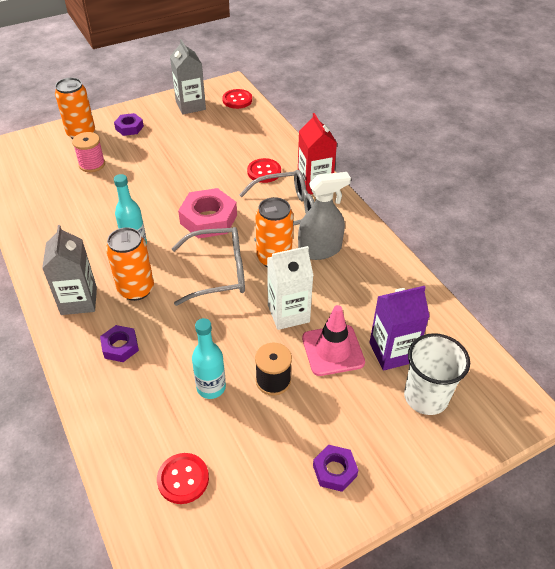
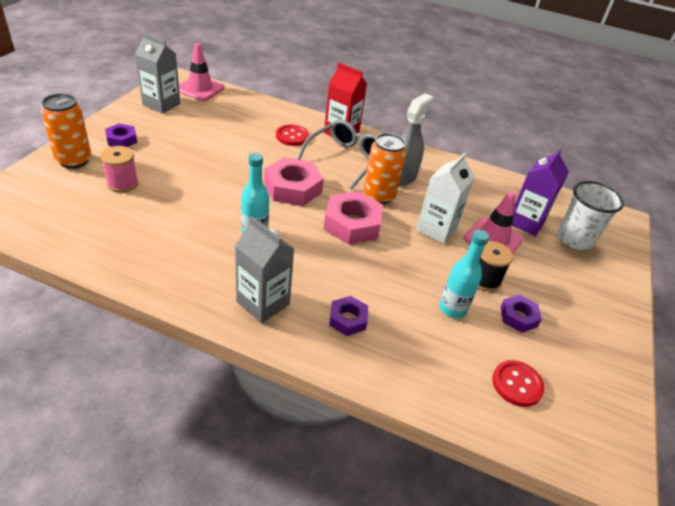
camera: 45 degrees left, 5 degrees down
(136, 289) = (302, 268): orange can -> none
(219, 272) = (352, 224): grey glasses -> pink nut
(237, 100) = (200, 89): red button -> pink traffic cone
(334, 470) = (588, 314): purple nut -> purple nut (518, 317)

